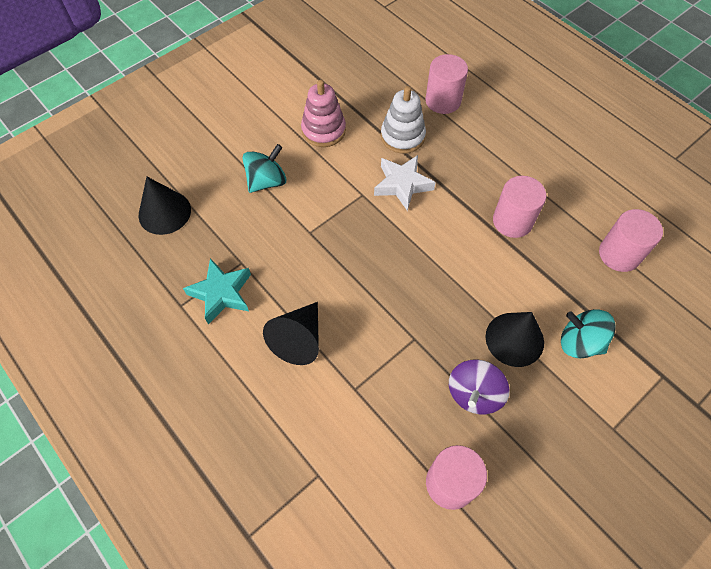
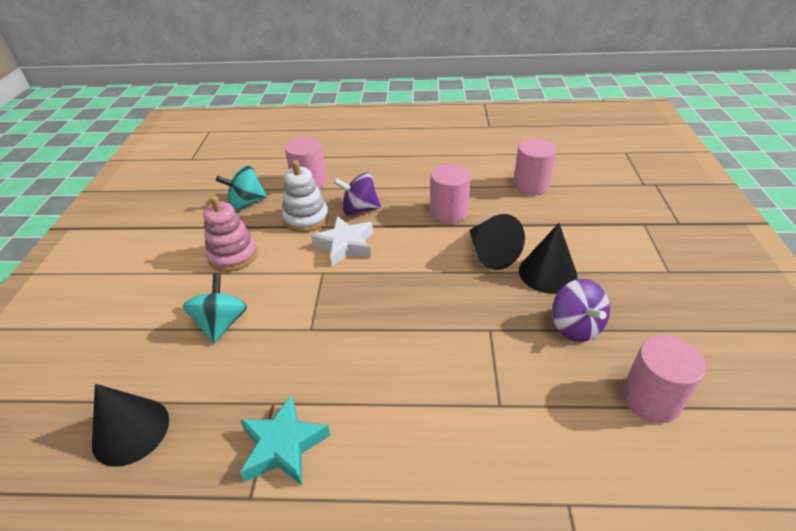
camera: 45 degrees left, 20 degrees down
(299, 339) = (405, 414): black cone -> black cone (491, 253)
(449, 160) = (359, 209): none -> purple spinning top
(579, 342) = (582, 243): turquoise spinning top -> turquoise spinning top (247, 203)

